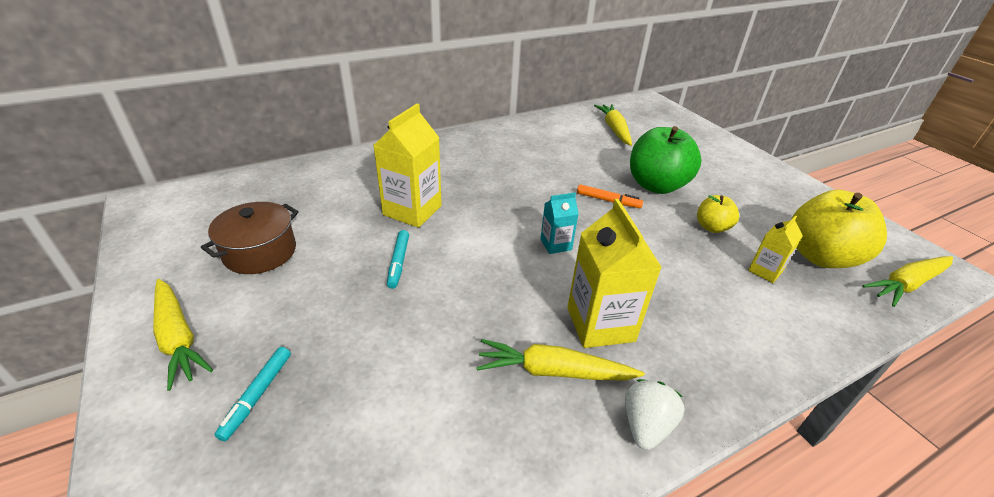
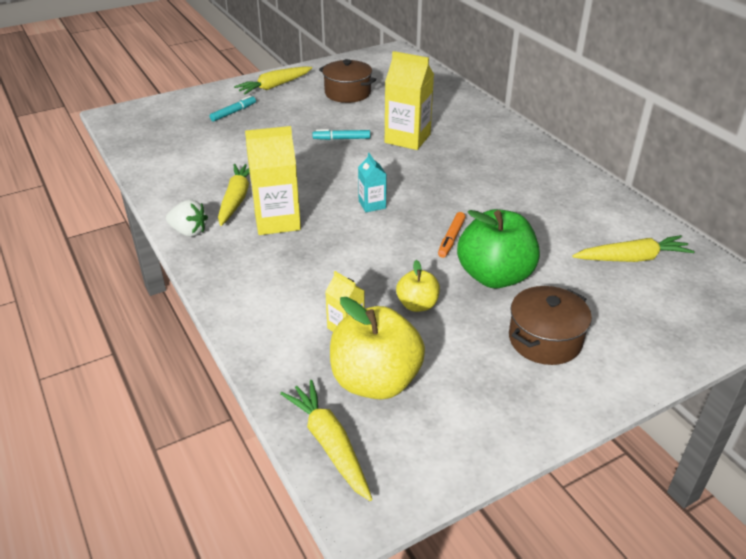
camera: 90 degrees right, 0 degrees up
(257, 395) = (233, 112): turquoise marker -> turquoise marker turned 120 degrees clockwise
(722, 175) = (545, 340): none -> brown pot

